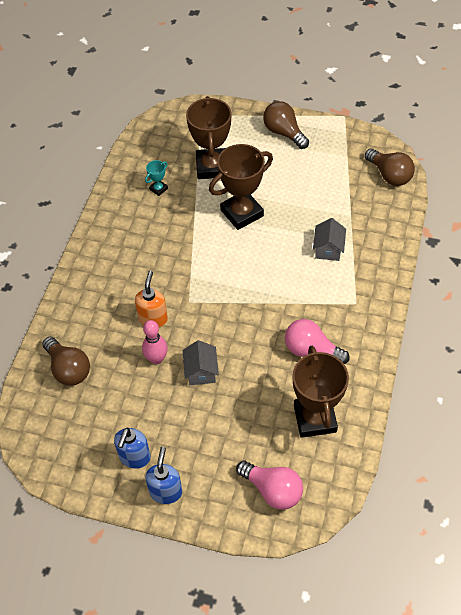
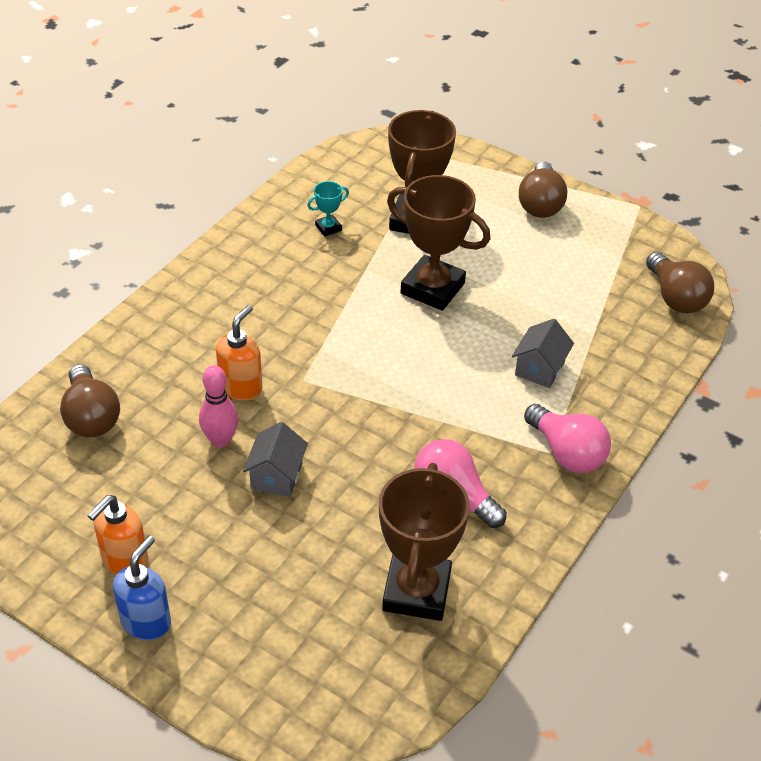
camera: 15 degrees right, 10 degrees down
(134, 457) = (124, 561): blue soap dispenser -> orange soap dispenser
(242, 213) = (432, 288): brown trophy -> brown trophy turned 45 degrees clockwise
(273, 490) = (306, 671): pink light bulb -> pink light bulb (566, 453)
(284, 133) = (540, 204): brown light bulb -> brown light bulb turned 150 degrees counterclockwise

